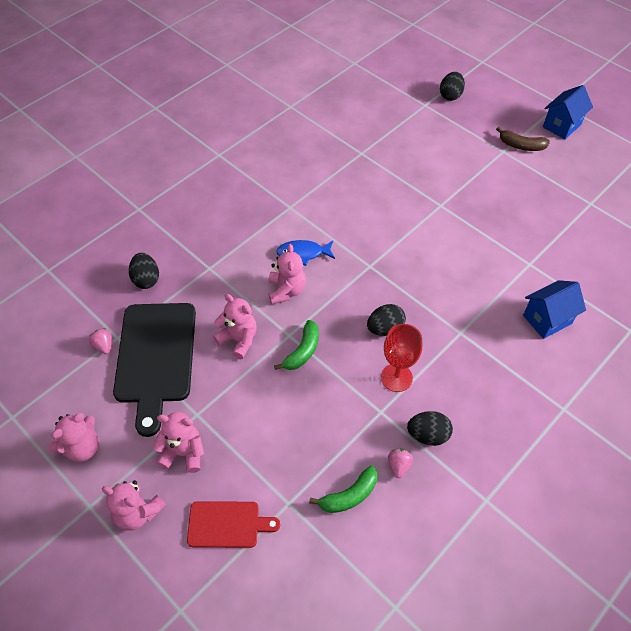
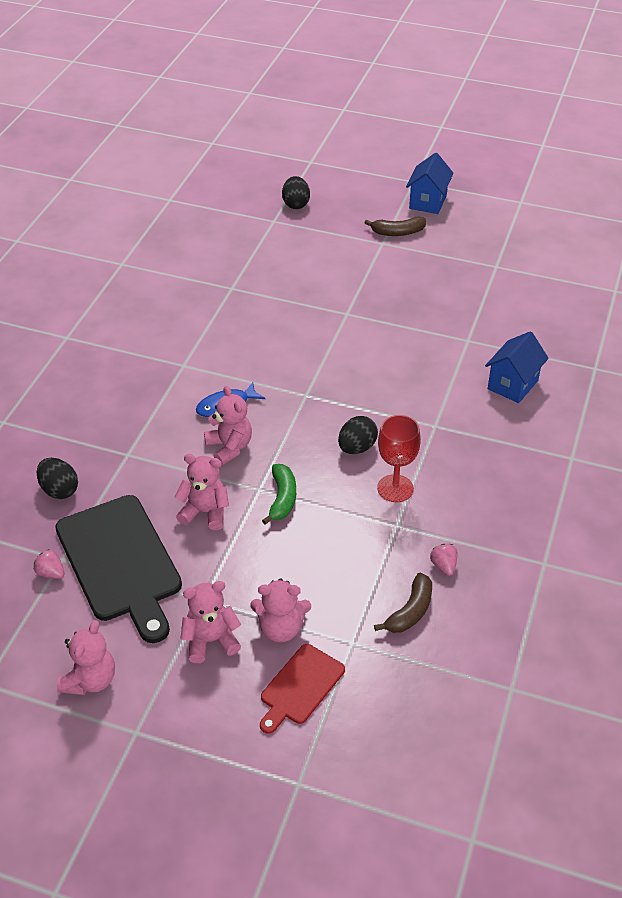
camera: 25 degrees left, 10 degrees down
(138, 512) = (195, 715): pink teddy bear -> pink teddy bear (281, 628)
(227, 524) = (300, 687): red cutting board -> red cutting board turned 150 degrees clockwise
(349, 495) = (410, 611): green banana -> brown banana
(428, 435) = (456, 528): black egg -> none

